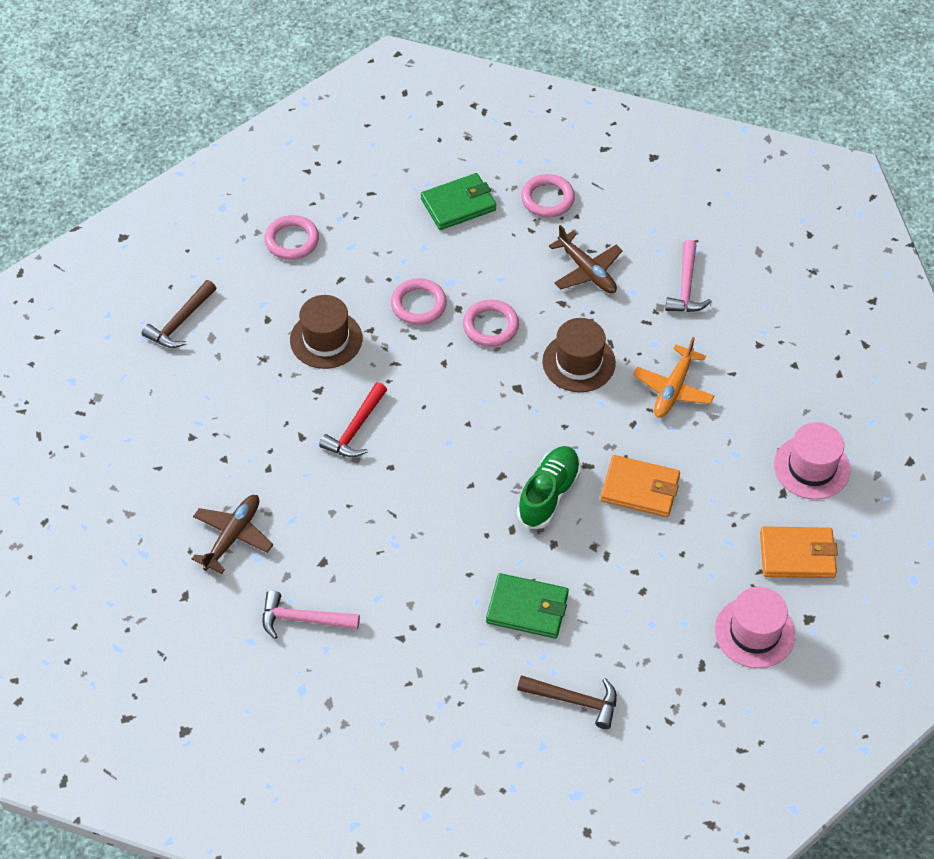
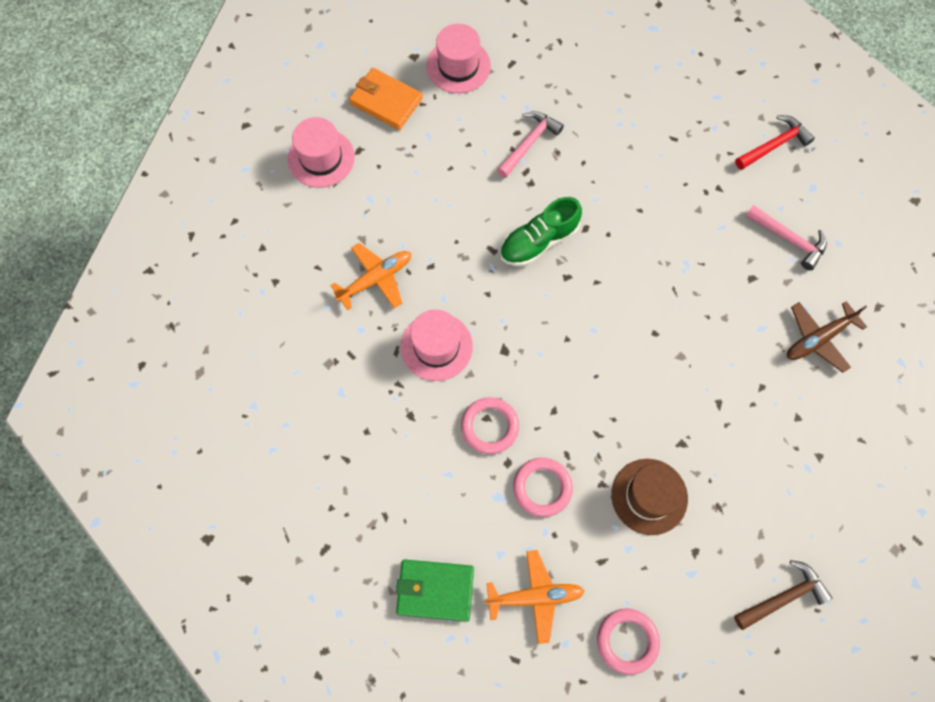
camera: 150 degrees left, 15 degrees up
(356, 429) = (667, 385): red hammer -> red hammer (774, 145)
(379, 234) = (534, 597): none -> orange plane
(527, 608) = (611, 162): green wallet -> none
(547, 199) = (344, 546): pink ring -> none
(574, 700) = (616, 84): brown hammer -> none
(578, 362) = (436, 346): brown hat -> pink hat
(586, 270) = (365, 438): brown plane -> none
(640, 489) = (464, 209): orange wallet -> none
(686, 286) = (290, 372): pink hammer -> pink hammer (529, 143)

